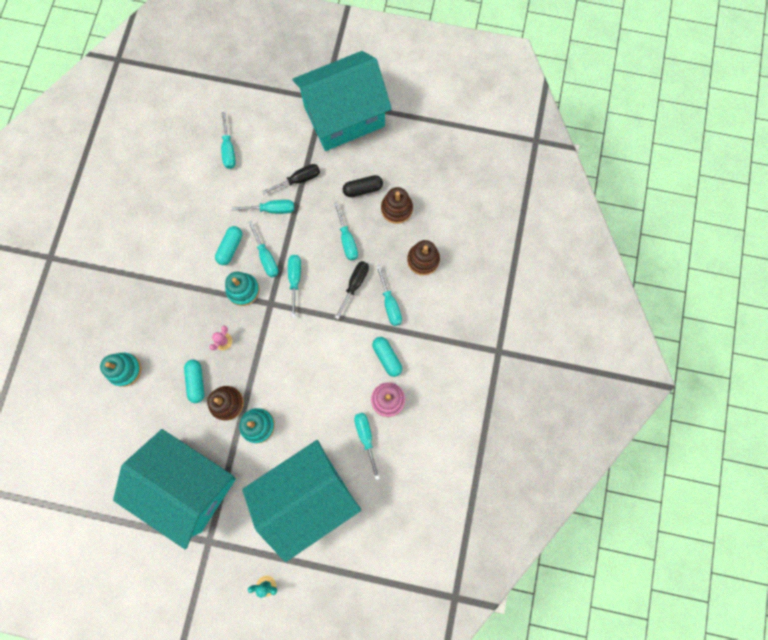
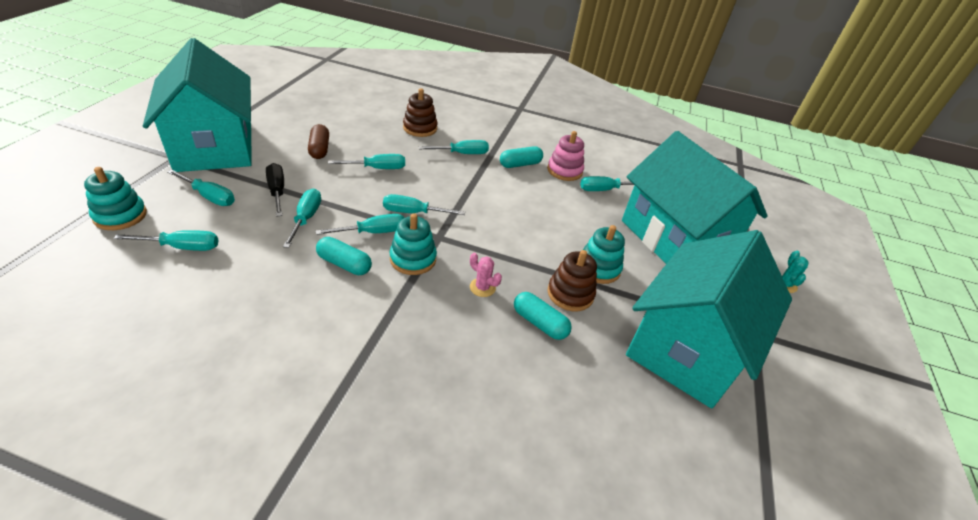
camera: 90 degrees left, 35 degrees down
(125, 370) = (514, 418): turquoise stacking toy -> turquoise stacking toy (120, 216)
(196, 382) = (539, 323): turquoise capsule -> turquoise capsule turned 45 degrees clockwise
(282, 141) = (209, 196): none -> turquoise screwdriver
(354, 285) = (434, 171): black screwdriver -> none
(363, 189) = (319, 149): black capsule -> brown capsule
(396, 209) = (355, 133): brown stacking toy -> none

